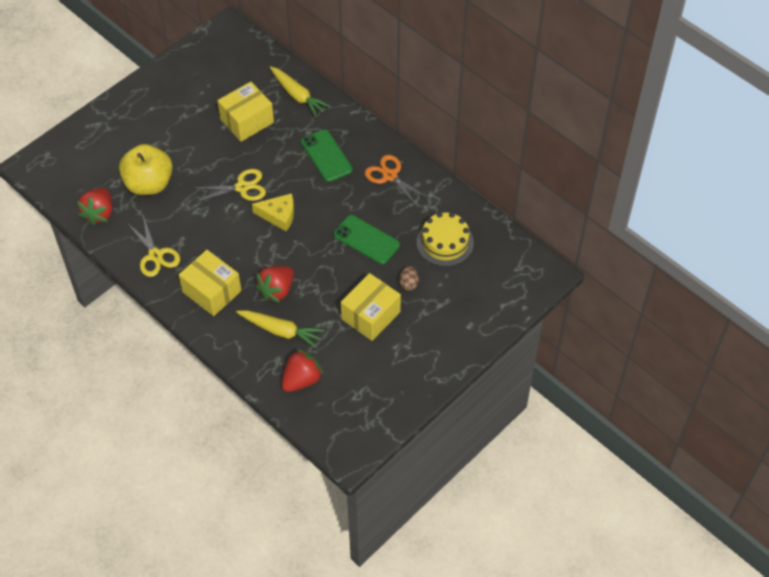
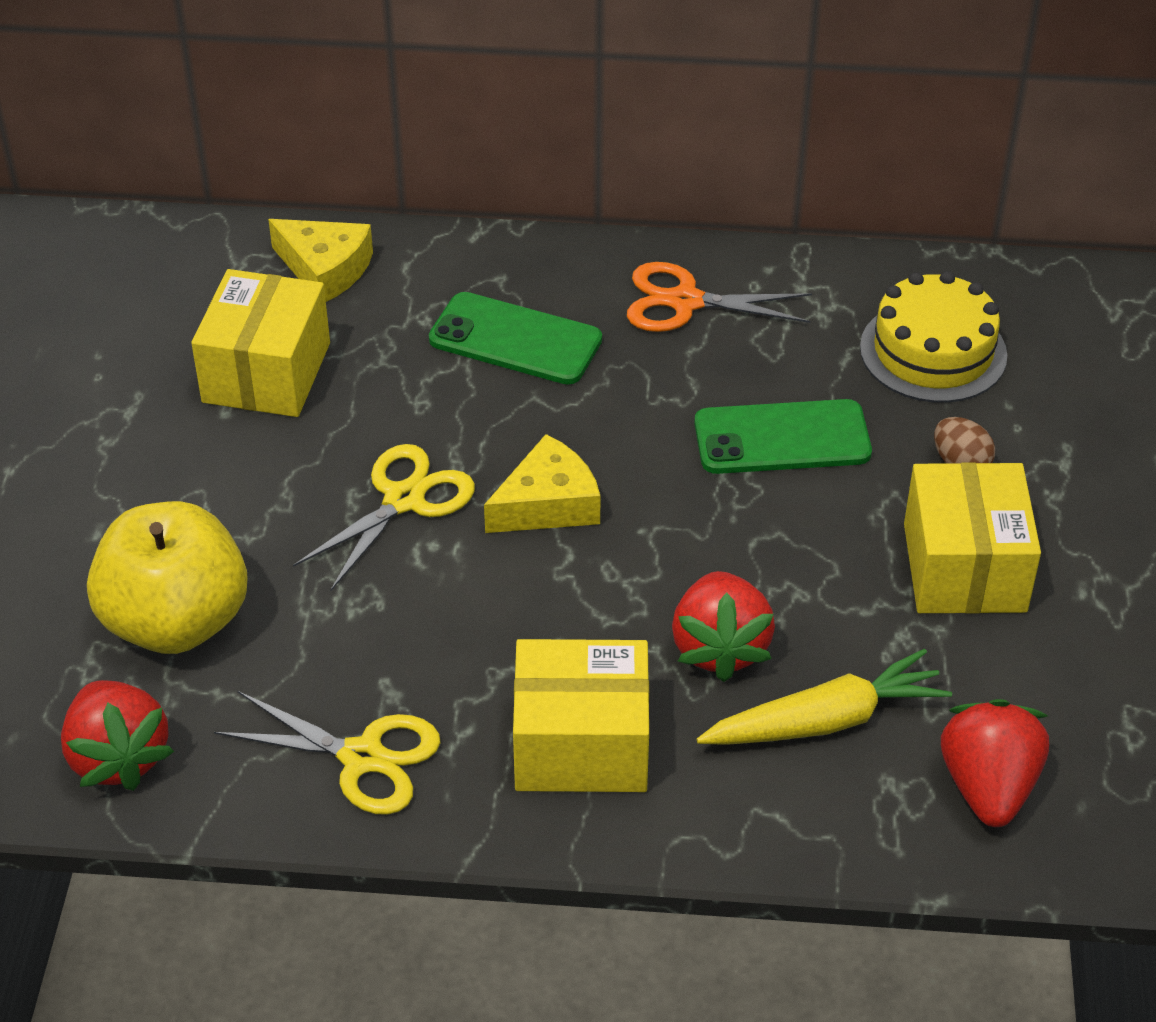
camera: 40 degrees left, 10 degrees down
(298, 96) = (325, 269): yellow carrot -> yellow cheese

